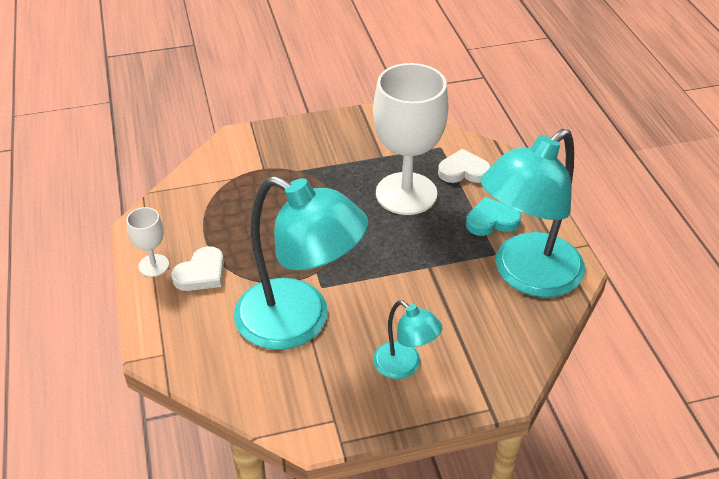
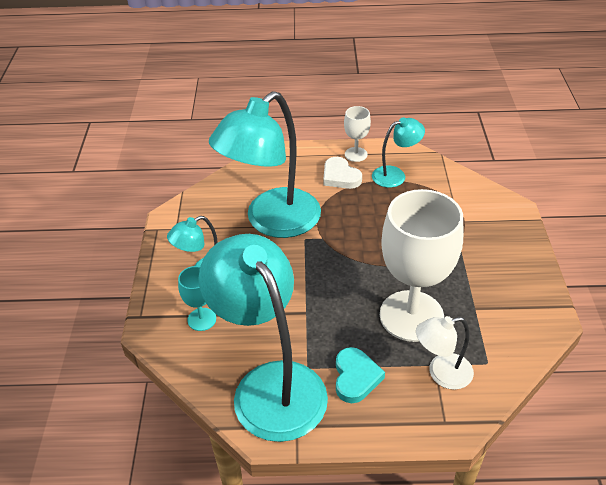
camera: 105 degrees right, 0 degrees up
(192, 226) = (395, 175): none -> turquoise lamp
(463, 171) = (441, 373): white heart -> white lamp
(472, 349) = (201, 319): none -> turquoise goblet

